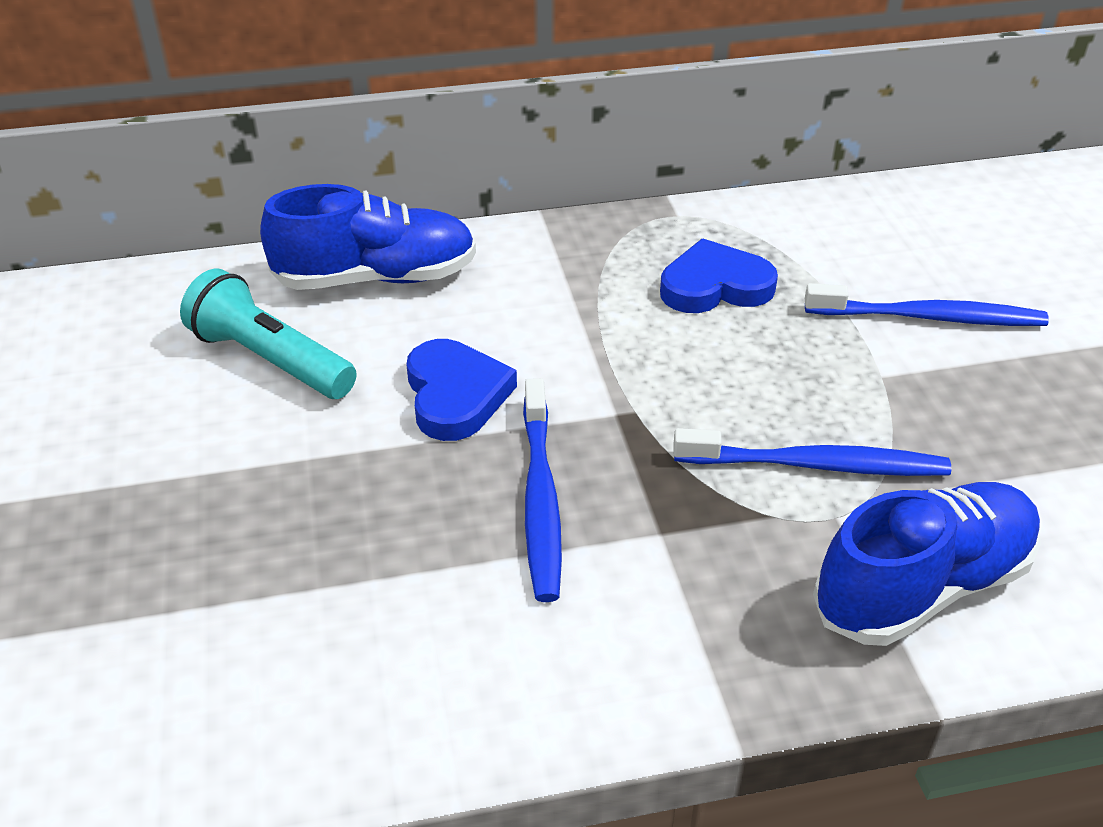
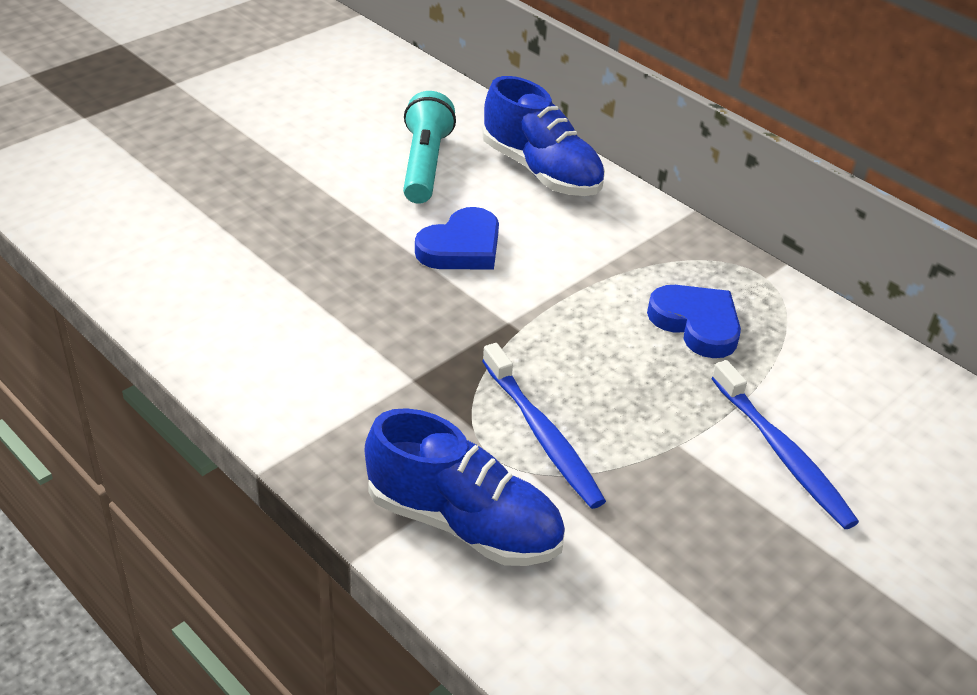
camera: 55 degrees right, 0 degrees up
(540, 499) = (400, 317): blue toothbrush -> none

